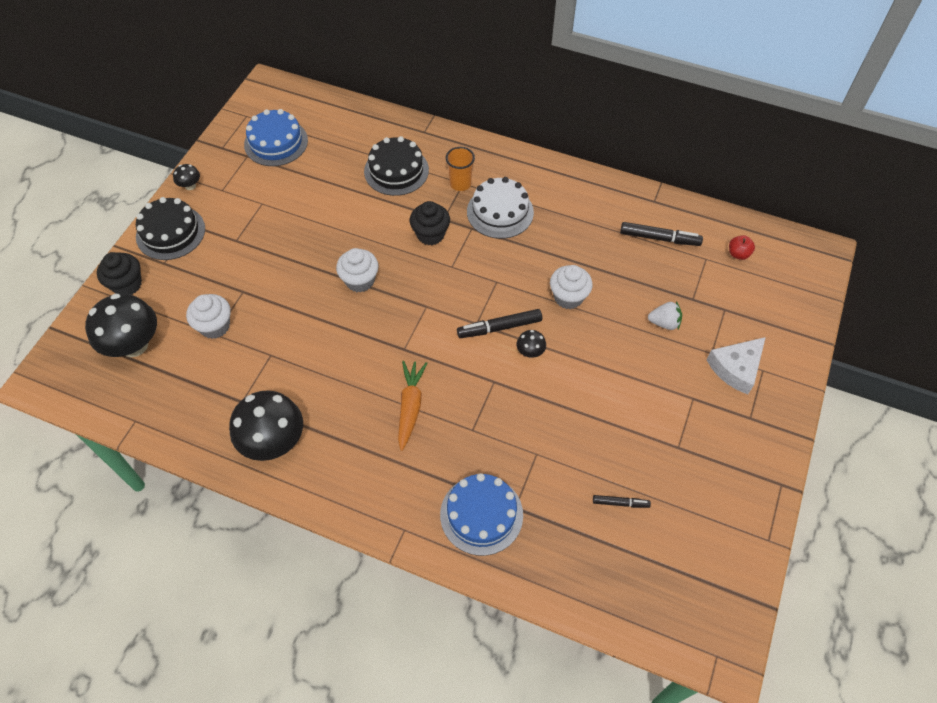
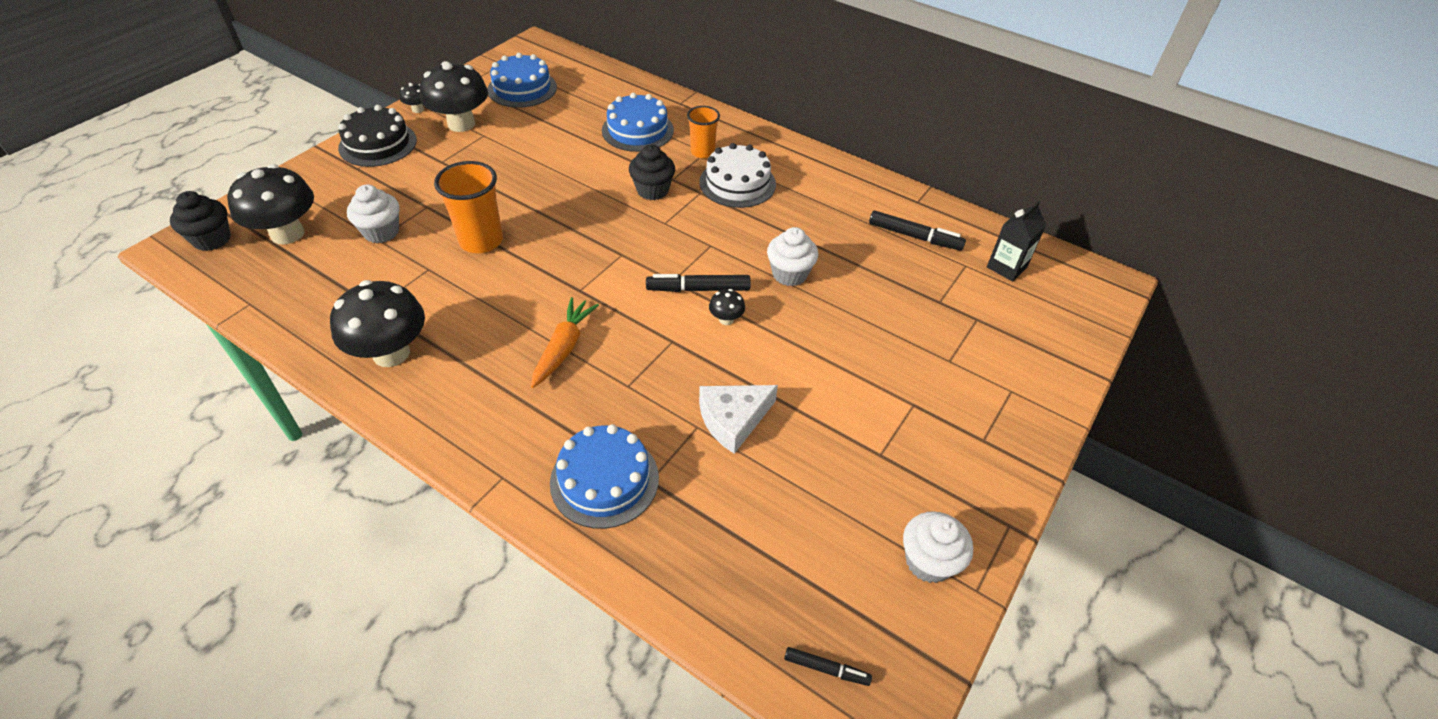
camera: 10 degrees right, 10 degrees down
(127, 284) = (309, 180): black cupcake -> black cupcake (212, 239)
(236, 195) = (461, 124): none -> black mushroom
(304, 317) = (481, 241): none -> orange cup
(360, 281) = (557, 218): white cupcake -> white cupcake (928, 561)
(396, 170) = (637, 130): black cake -> blue cake
(620, 503) = (787, 503): black marker -> black marker (826, 669)
(664, 323) = (898, 319): white strawberry -> none
(736, 368) = (977, 382): white cheese -> white cheese (733, 420)
(738, 254) = (1006, 267): red apple -> black carton

